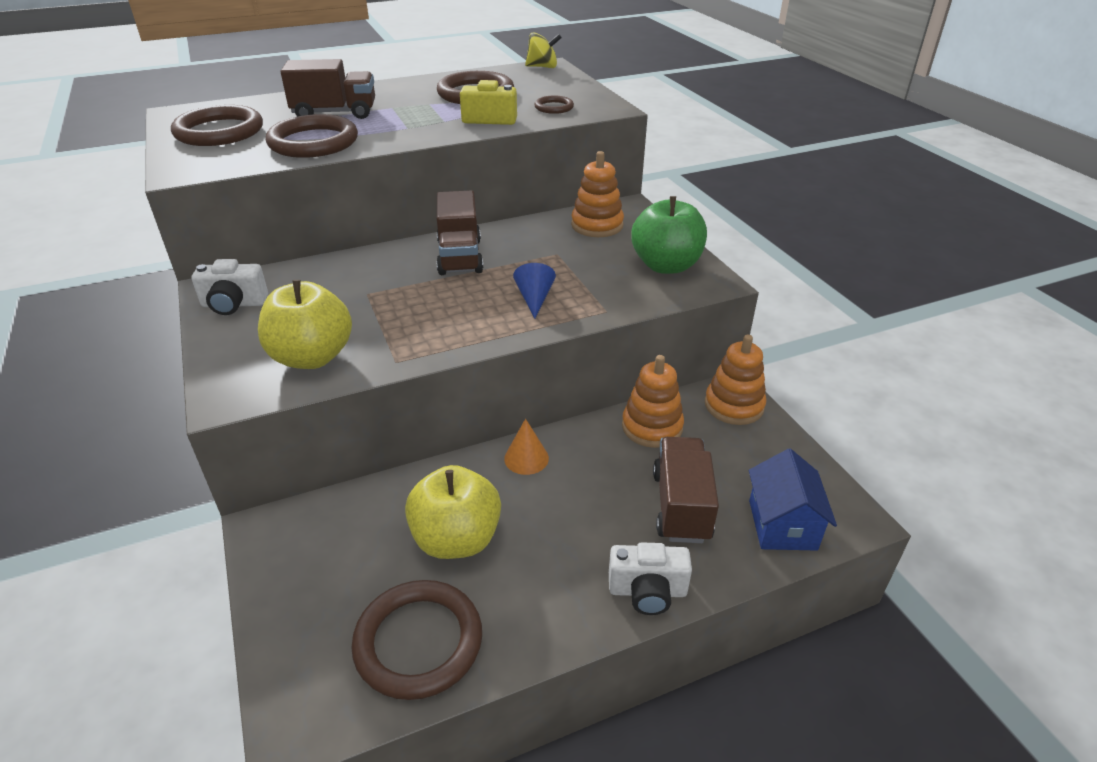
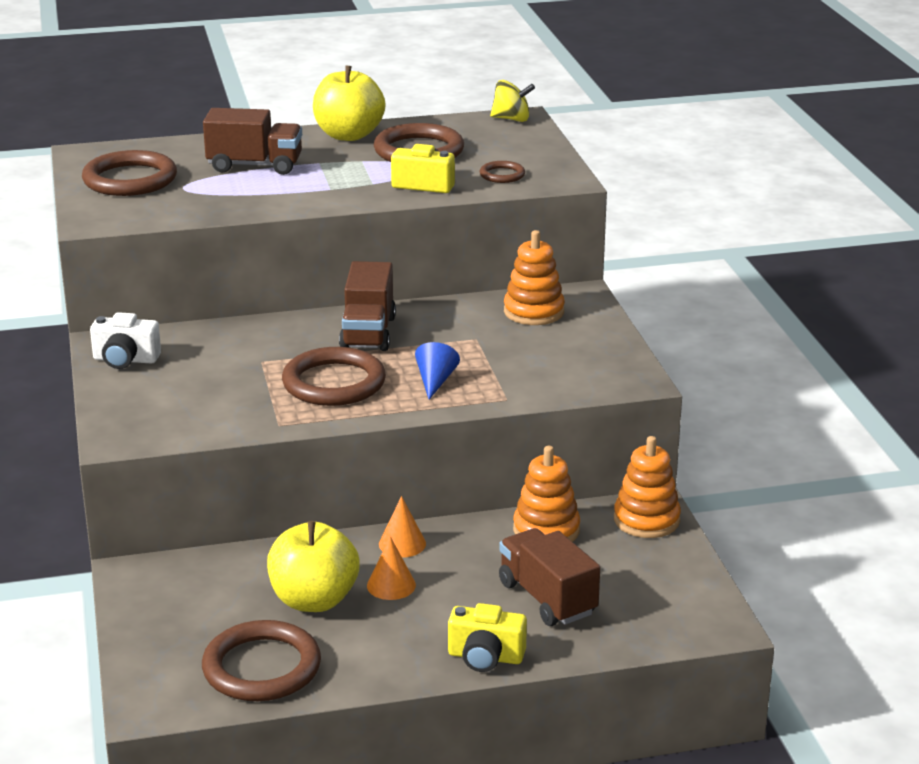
camera: 10 degrees right, 10 degrees down
(312, 357) = (198, 414): yellow apple -> yellow apple (348, 135)
(313, 142) = (227, 199): brown ring -> brown ring (334, 383)
(528, 509) = (391, 585): none -> orange cone
(647, 591) = (485, 657): white camera -> yellow camera
(666, 266) = (592, 361): green apple -> none
(681, 506) = (547, 598): brown truck -> brown truck turned 45 degrees counterclockwise
(782, 525) = (644, 623): blue house -> none

